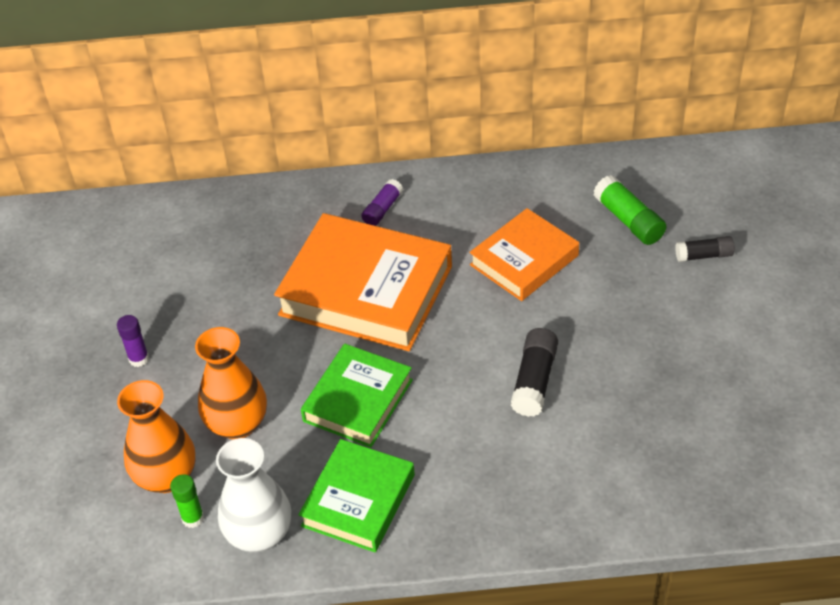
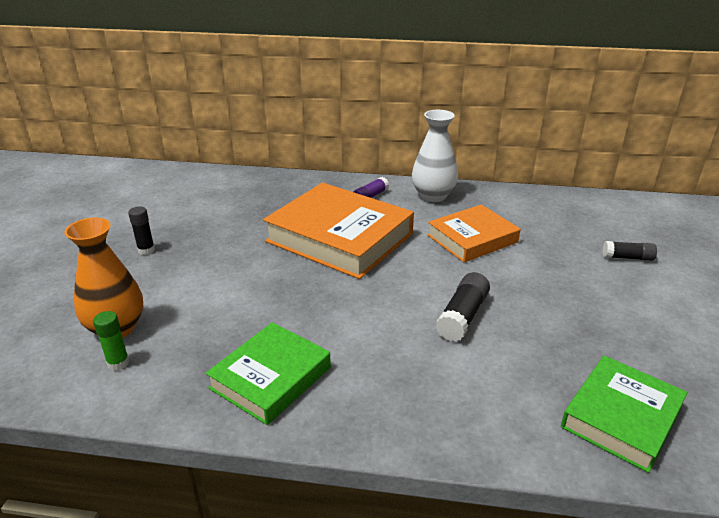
camera: 10 degrees right, 15 degrees down
(139, 359) = (146, 250): purple glue stick -> black glue stick
(237, 424) = (196, 303): orange vase -> none
(259, 534) = (168, 388): white vase -> white vase (433, 196)
(358, 400) = (303, 304): green book -> green book (621, 417)
(628, 220) = (563, 228): green glue stick -> none

